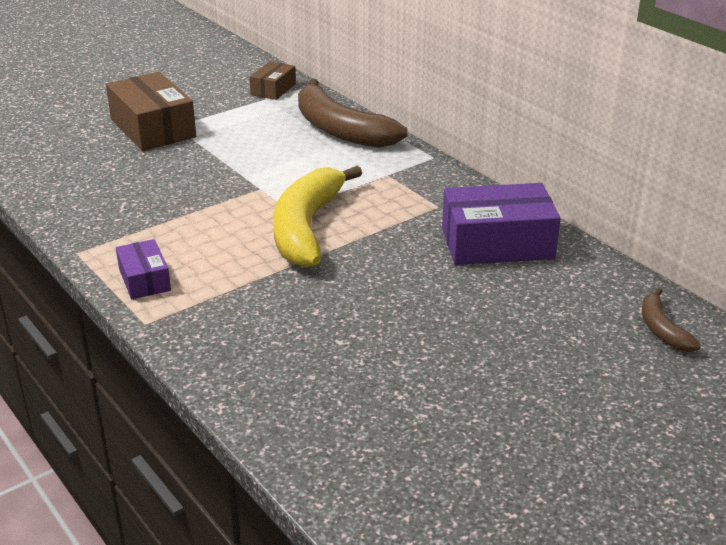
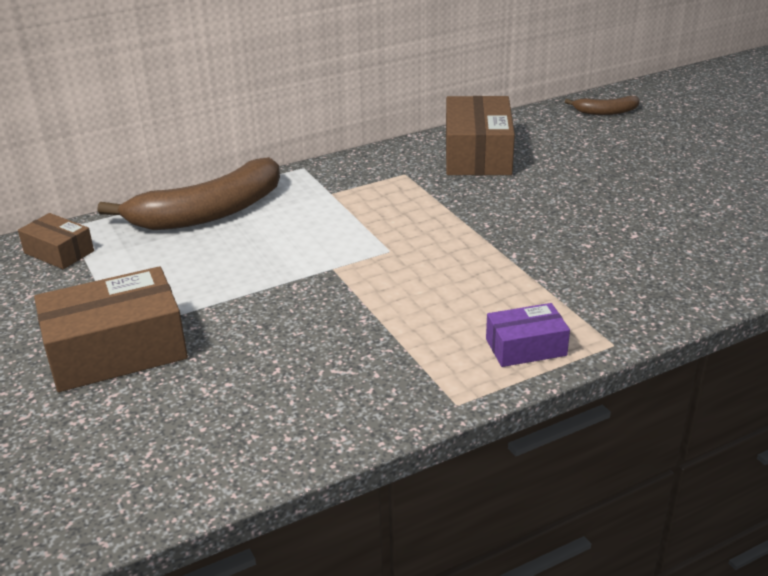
camera: 80 degrees left, 0 degrees up
(306, 228) = (430, 243): yellow banana -> none
(497, 243) = (477, 154): purple box -> brown box

